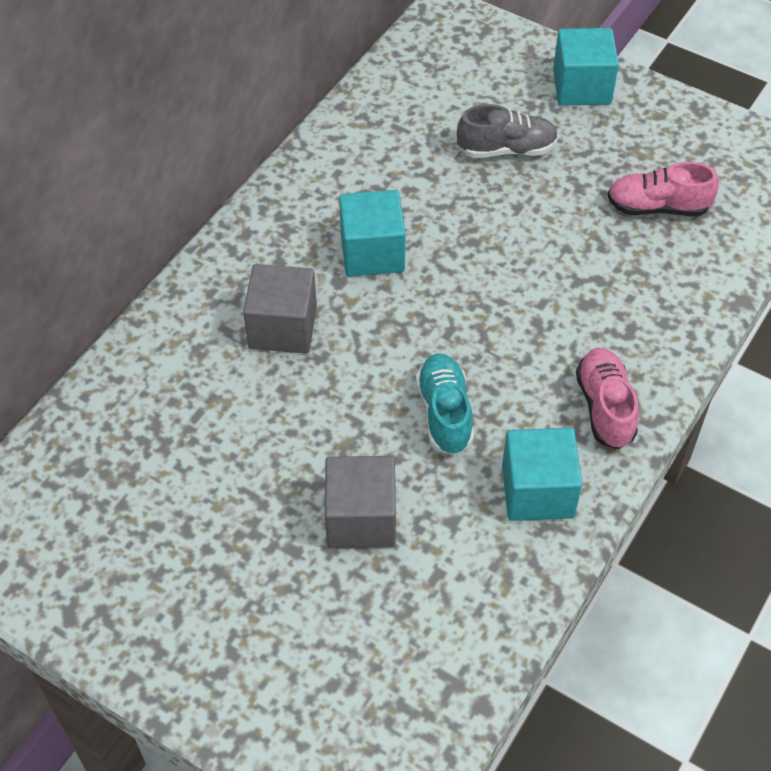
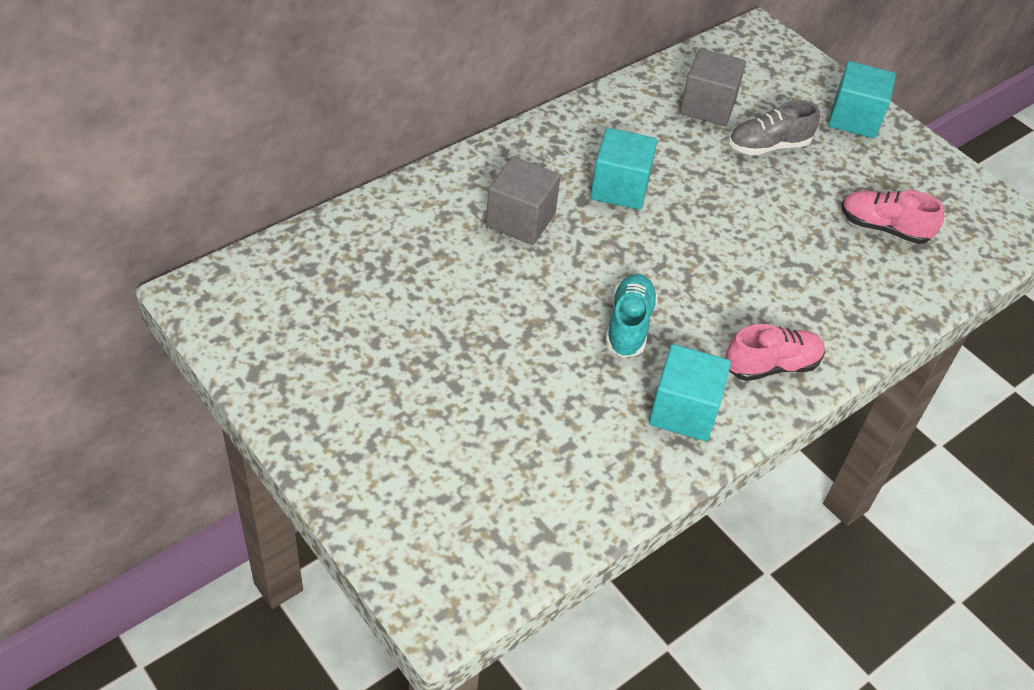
camera: 15 degrees right, 5 degrees down
(361, 519) = (522, 381): grey cube -> grey cube (707, 106)
(506, 149) = (768, 146): grey shoe -> grey shoe turned 150 degrees clockwise
(605, 407) = (771, 366): pink shoe -> pink shoe turned 60 degrees clockwise

